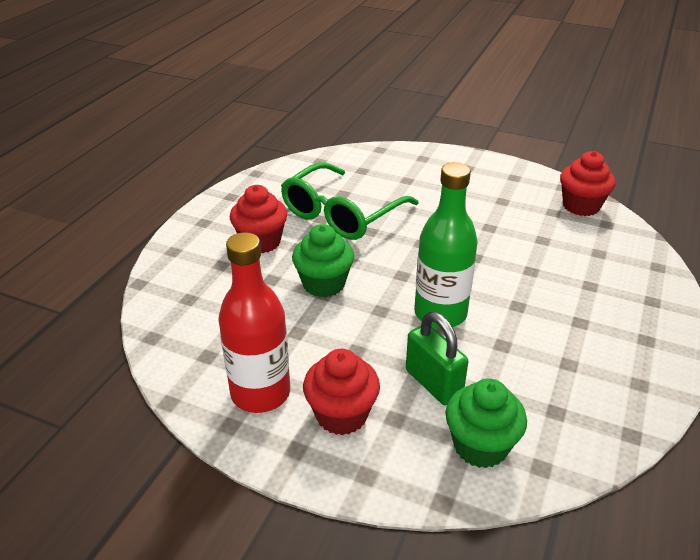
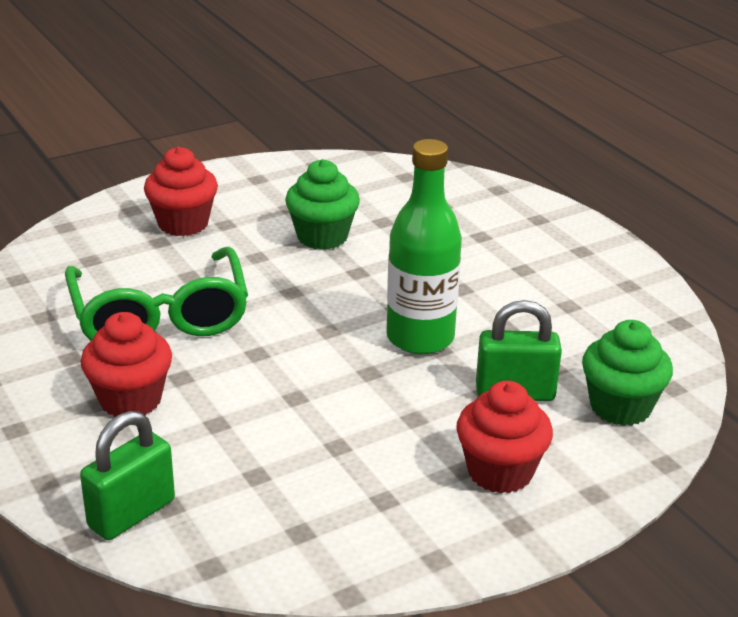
camera: 55 degrees left, 5 degrees down
(171, 289) = (132, 514): none -> green padlock
(260, 393) = (409, 515): red bottle -> none
(324, 284) = (277, 389): green cupcake -> green cupcake (322, 237)
(581, 206) = (360, 172): red cupcake -> red cupcake (183, 223)

